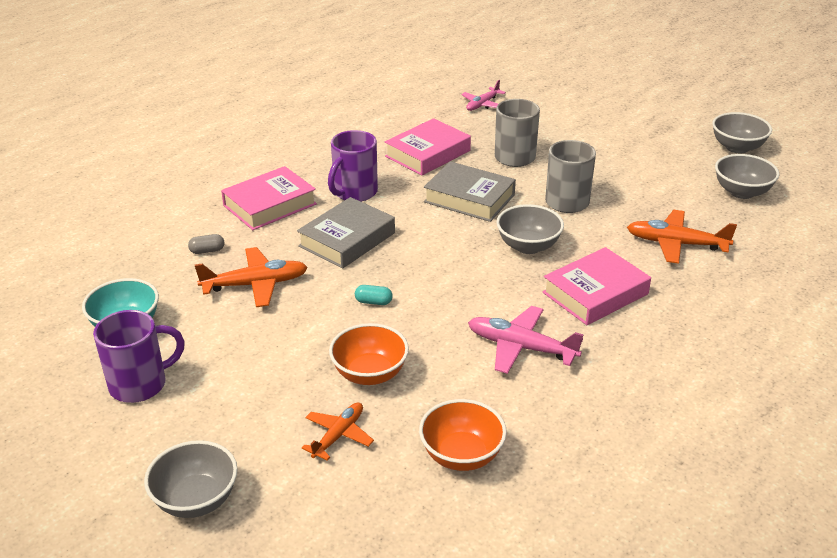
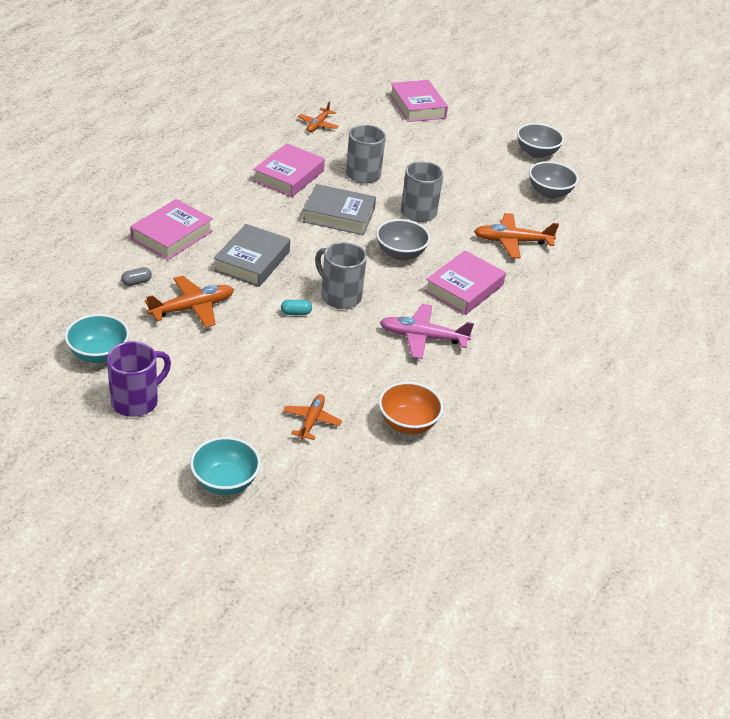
camera: 20 degrees left, 5 degrees up
(196, 500) = (225, 482): grey bowl -> turquoise bowl
(354, 192) = (240, 218): purple mug -> none
(370, 374) = (316, 371): orange bowl -> none
(434, 288) = (339, 296): none -> grey mug
(482, 104) = (318, 125): pink plane -> orange plane
(605, 92) = (417, 106): none -> pink book

